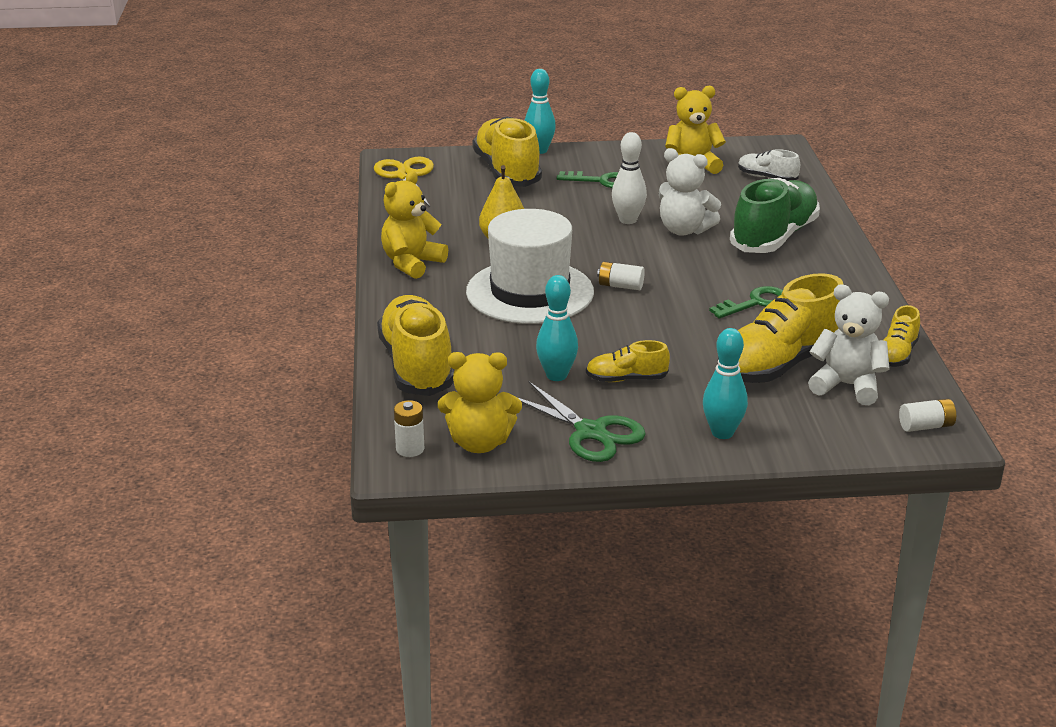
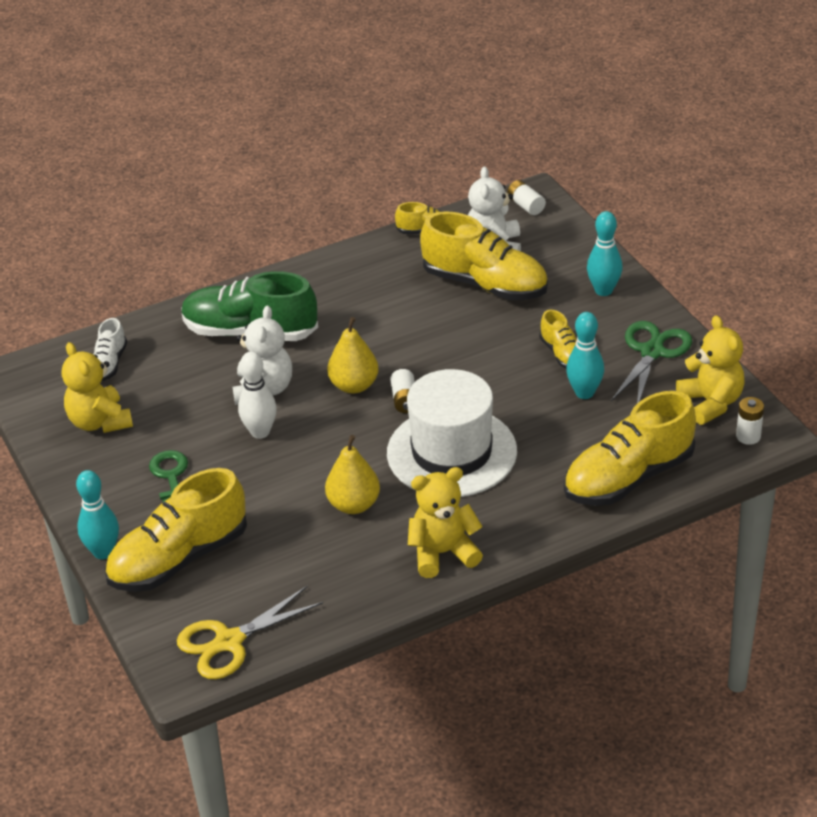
camera: 110 degrees left, 10 degrees up
(412, 263) = (443, 553): yellow teddy bear -> yellow teddy bear turned 150 degrees clockwise
(659, 268) = (354, 385): none -> yellow pear
(755, 303) = (388, 316): green key -> none

